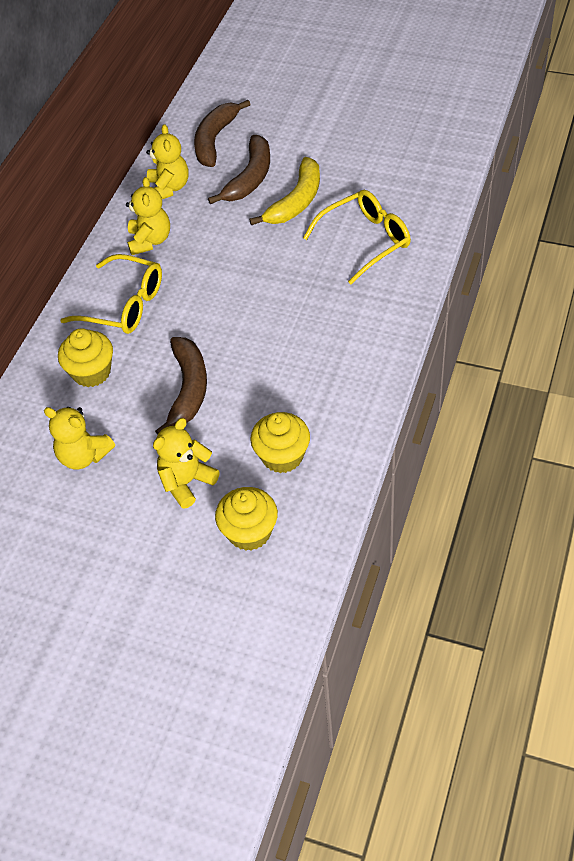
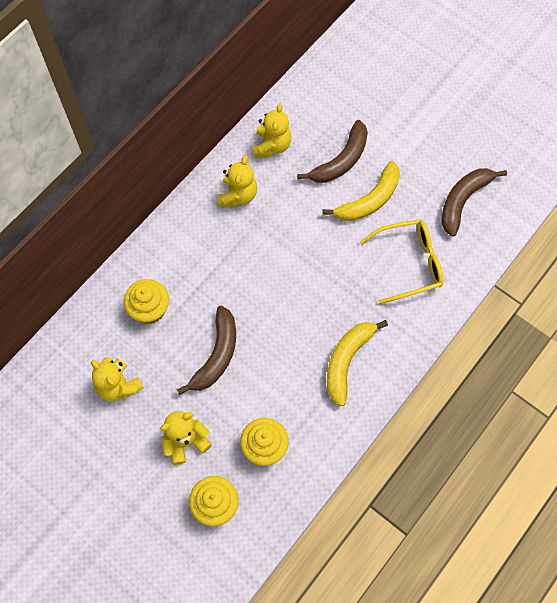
camera: 15 degrees right, 15 degrees up
(124, 305) = (196, 253): yellow glasses -> none
(215, 140) = (327, 108): brown banana -> brown banana (463, 201)
(339, 346) = (347, 361): none -> yellow banana

